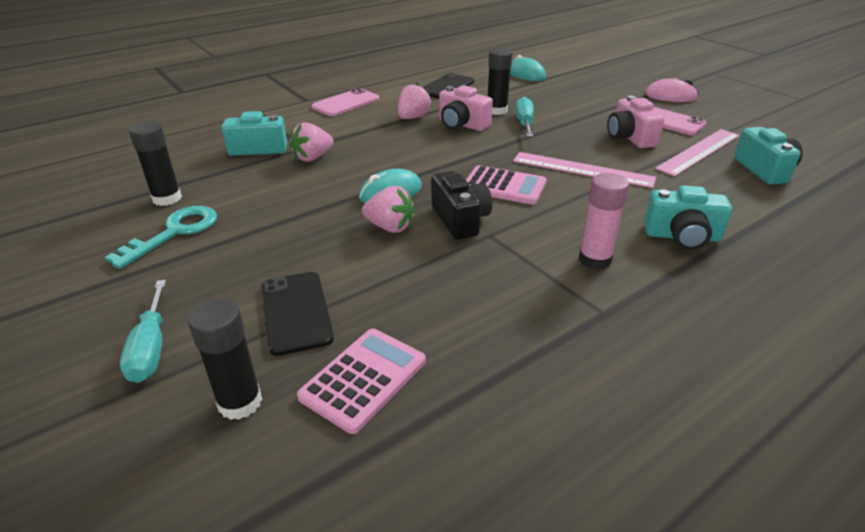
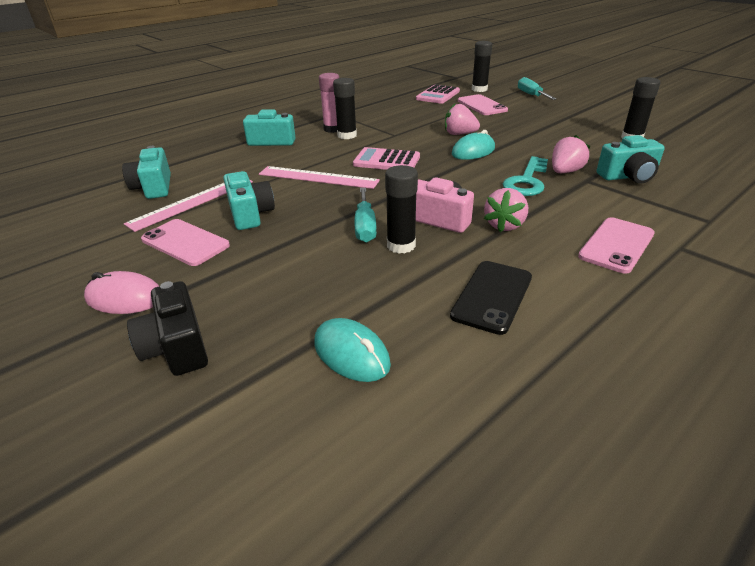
camera: 175 degrees right, 0 degrees up
(174, 233) = (591, 124): turquoise key -> turquoise key (527, 181)
(296, 312) = (482, 105): black phone -> pink phone
(460, 220) = (415, 140): black camera -> black camera (177, 347)
(566, 240) = (347, 135): none -> black glue stick
(630, 137) = (250, 214): pink camera -> turquoise camera

